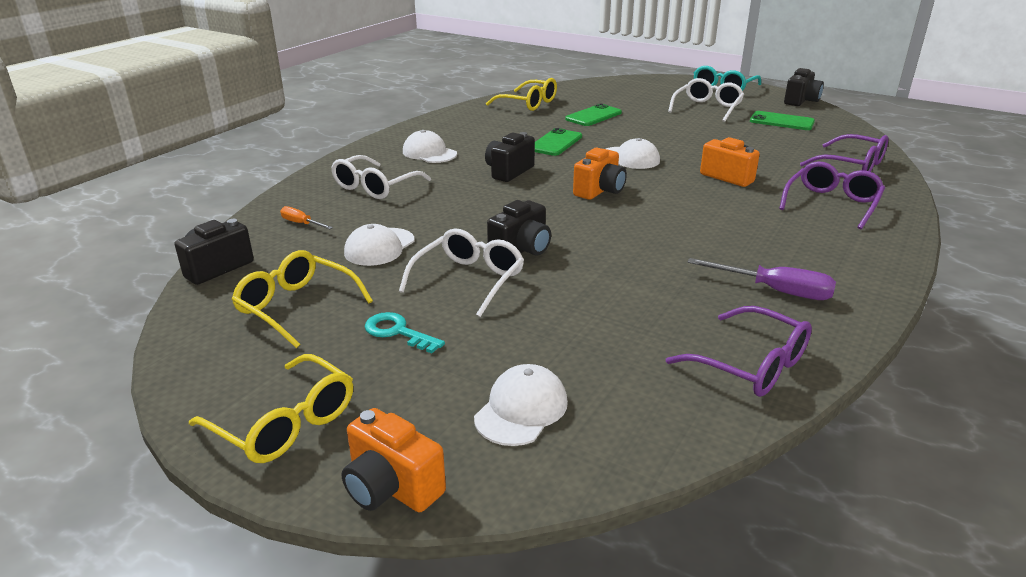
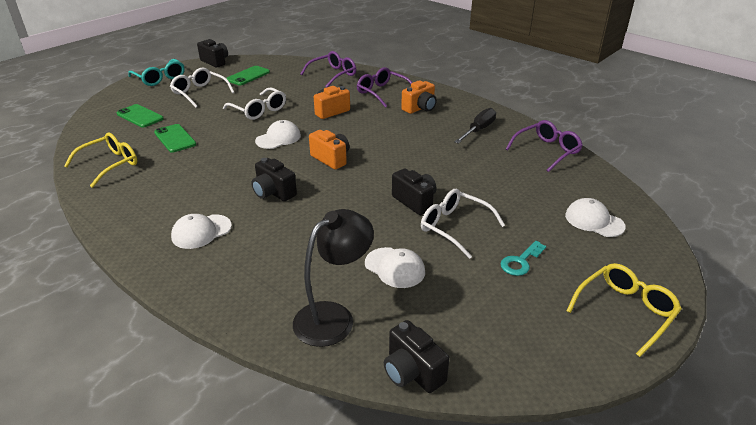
camera: 80 degrees left, 5 degrees up
(296, 307) = (486, 313): yellow glasses -> none
(301, 223) = (333, 317): orange screwdriver -> black lamp
(375, 187) = (268, 268): white glasses -> white glasses (259, 110)
(391, 487) = (666, 268): orange camera -> orange camera (420, 108)
(555, 143) = (224, 164): green phone -> green phone (140, 116)
(775, 291) = (478, 130): purple screwdriver -> black screwdriver

